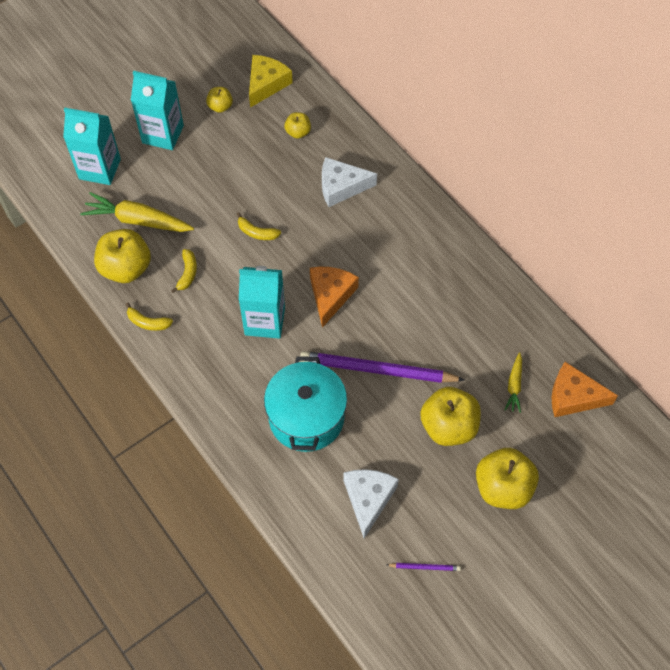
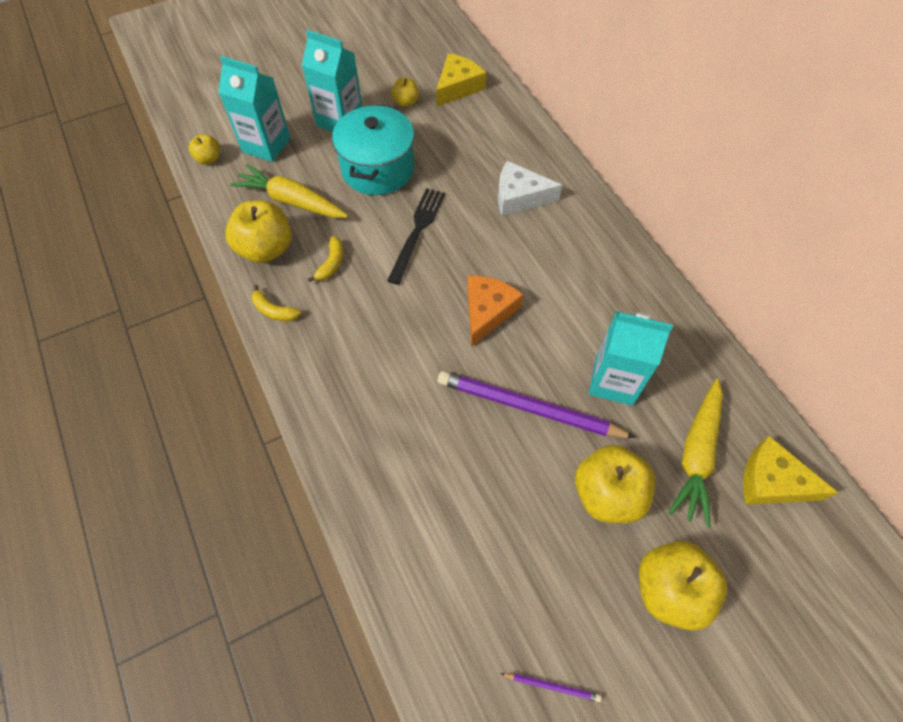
camera: 10 degrees right, 0 degrees up
(257, 232) = (417, 231): yellow banana -> black fork
(265, 321) = (406, 329): turquoise carton -> turquoise carton (614, 381)
(298, 132) = (482, 136): yellow apple -> yellow apple (209, 159)
(306, 417) = (432, 452): turquoise pot -> turquoise pot (377, 169)
(368, 499) = (491, 573): white cheese -> none
(514, 386) = (696, 455): yellow carrot -> yellow carrot, size x1.89
(573, 396) = (772, 481): orange cheese -> yellow cheese

